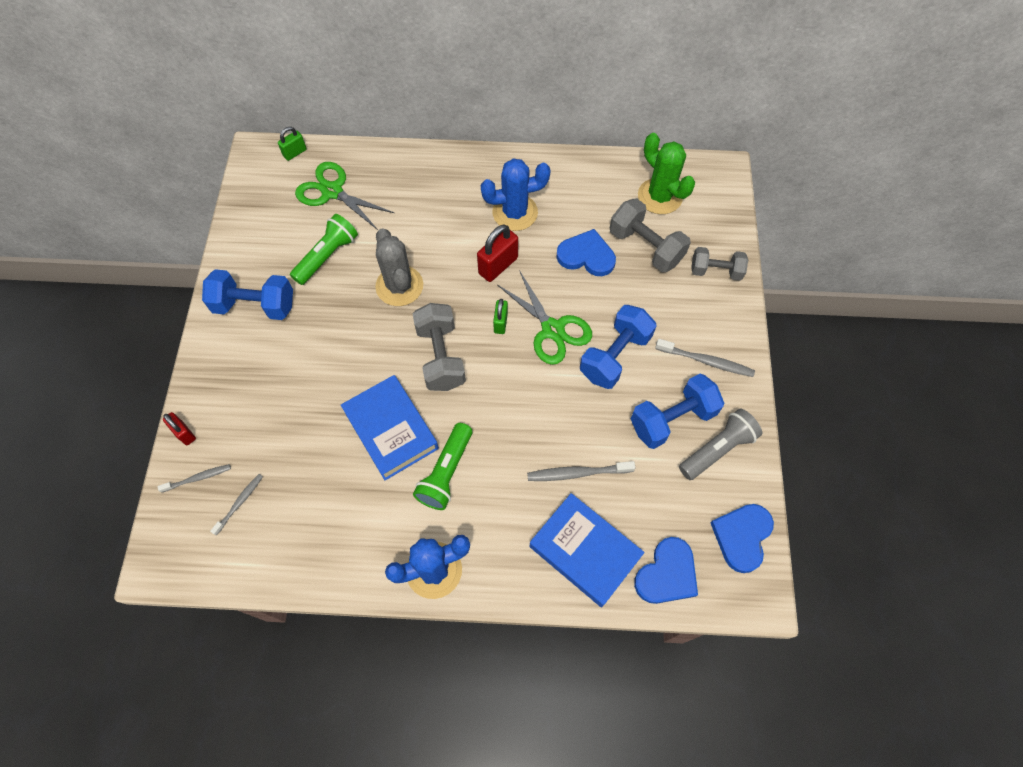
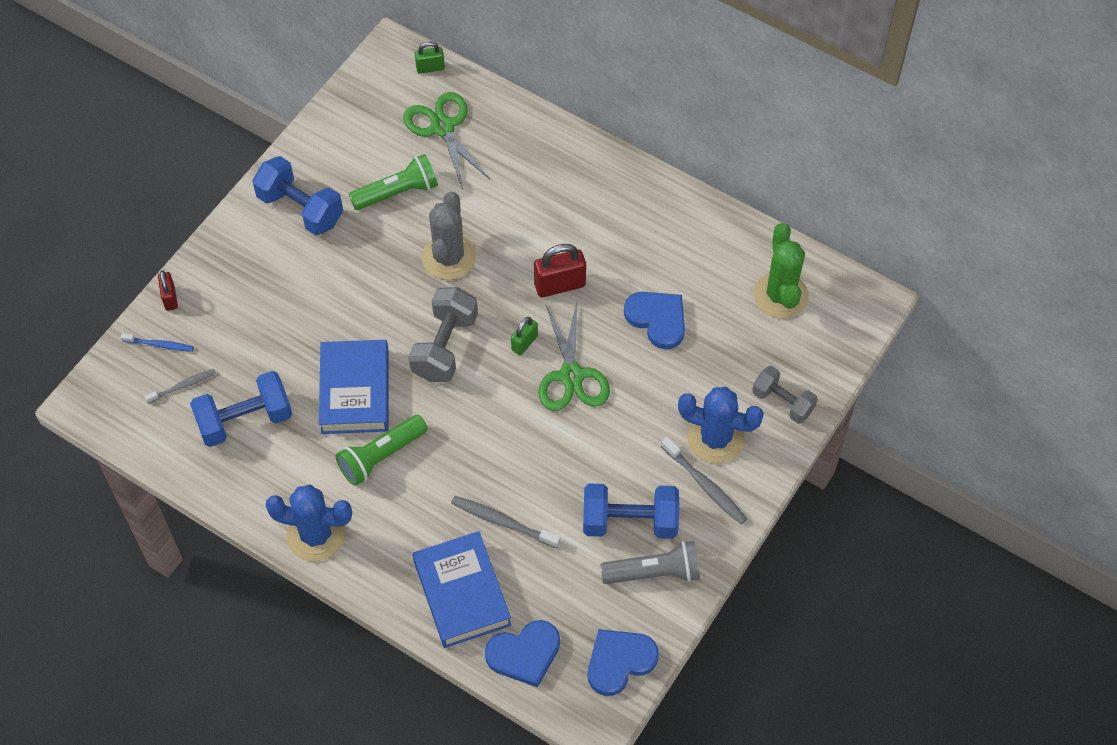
camera: 30 degrees right, 5 degrees down
(197, 478) = (159, 345): grey toothbrush -> blue toothbrush
(515, 212) = (614, 238): blue cactus -> blue cactus (715, 438)
(615, 356) = (616, 433): blue dumbbell -> blue dumbbell (245, 420)
(645, 247) = (726, 341): grey dumbbell -> none

